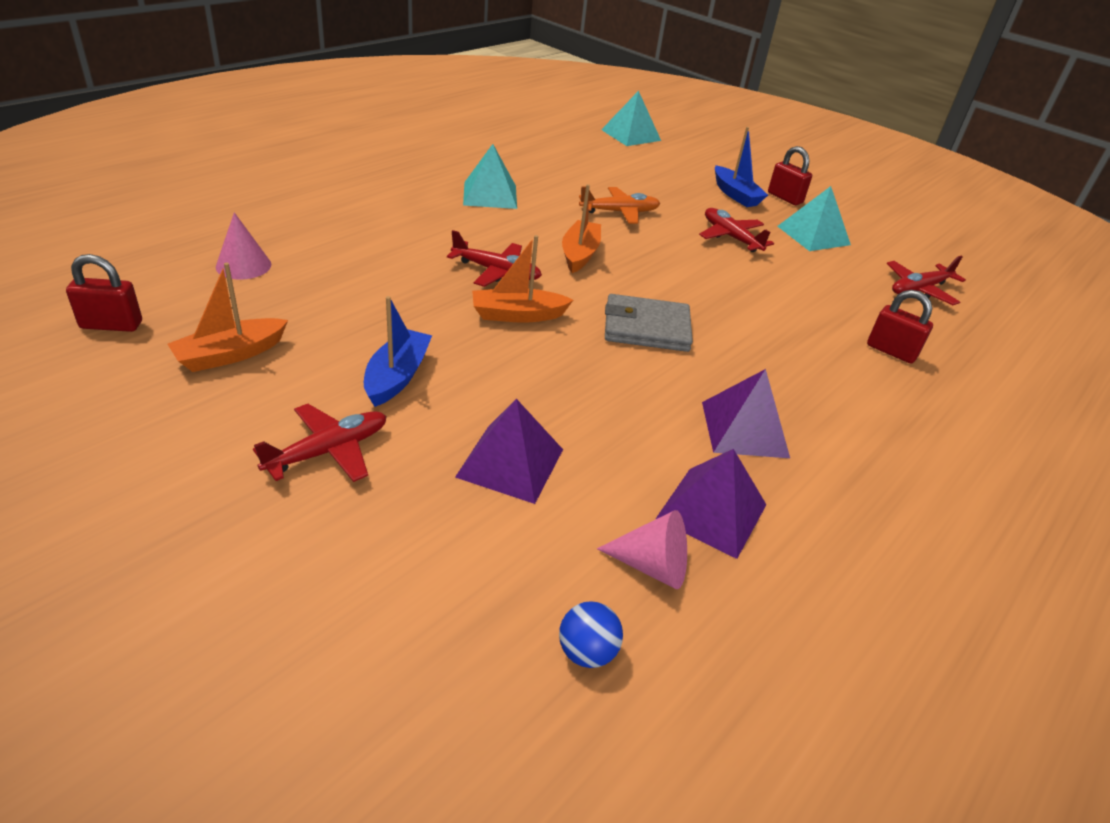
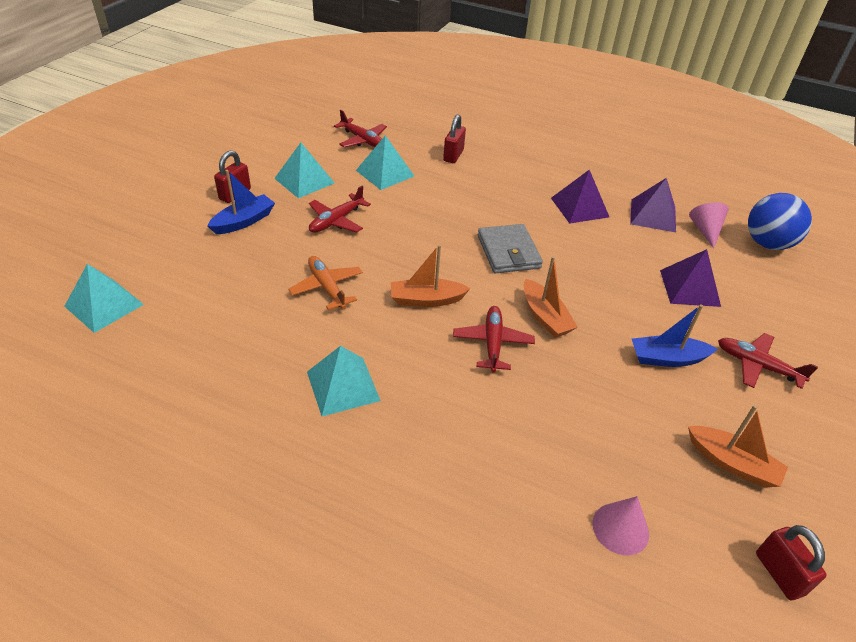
camera: 105 degrees left, 5 degrees up
(586, 652) = (767, 243): blue ball -> blue ball, size x2.01
(835, 287) = (385, 173): none -> turquoise pyramid

